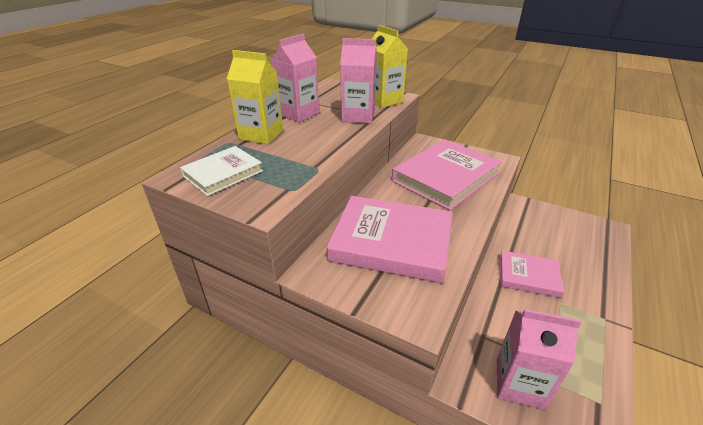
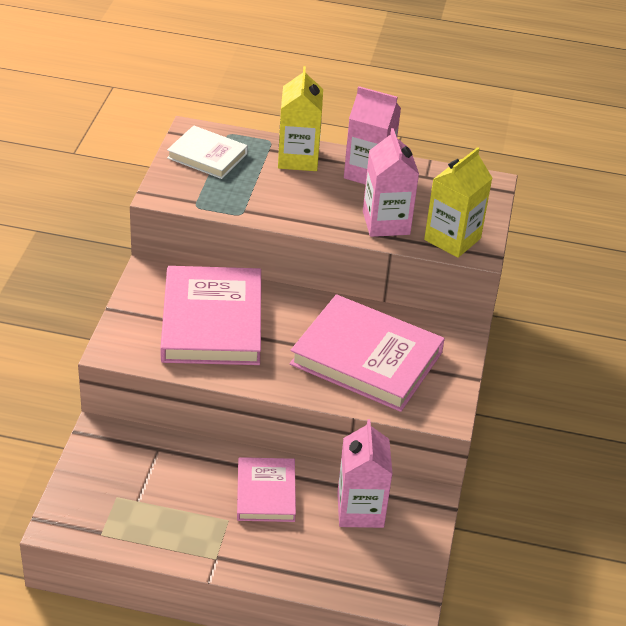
camera: 70 degrees right, 5 degrees up
(519, 383) = (108, 474): pink carton -> pink carton (360, 510)

